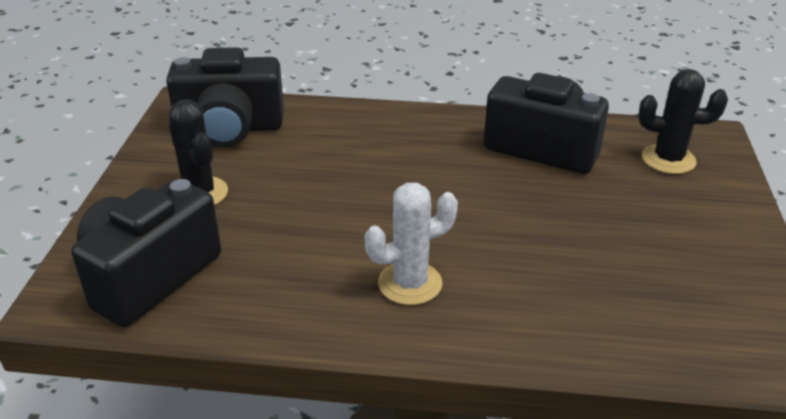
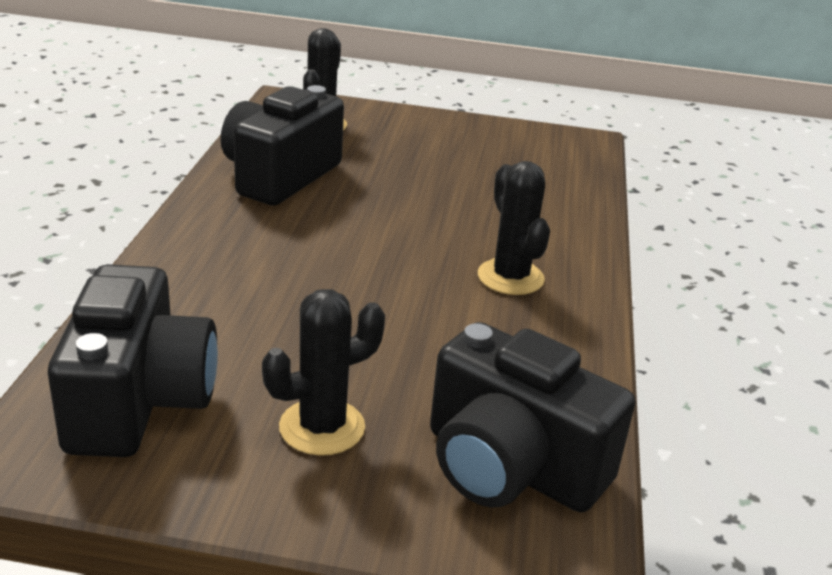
camera: 90 degrees left, 5 degrees down
(410, 283) = (510, 277): white cactus -> black cactus

